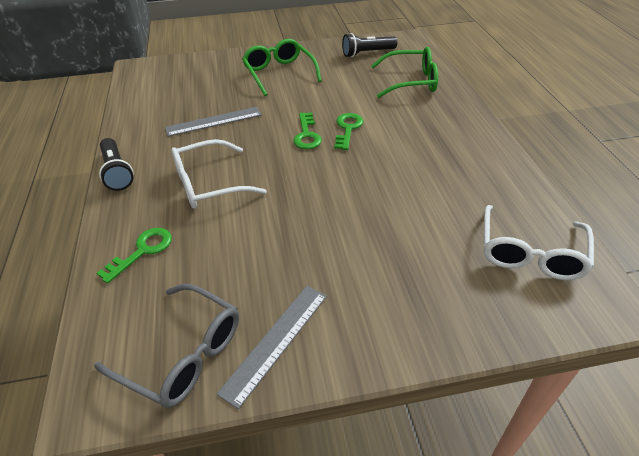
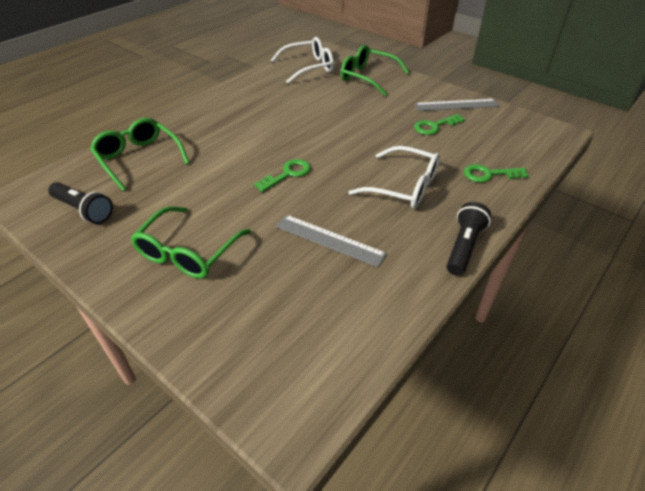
camera: 130 degrees left, 0 degrees up
(183, 354) = (503, 123): grey glasses -> none
(348, 129) = (256, 159): green key -> green key (434, 126)
(449, 299) = (367, 77): none -> green glasses

